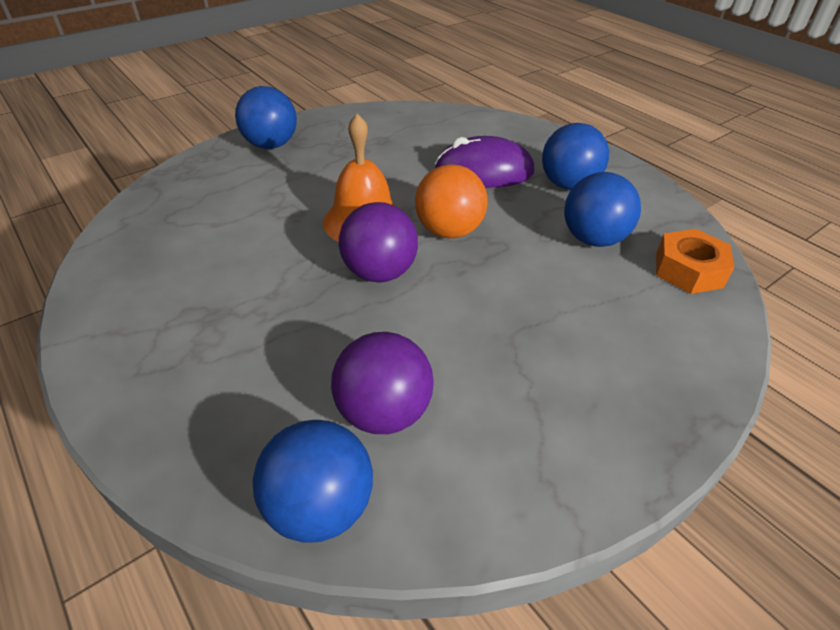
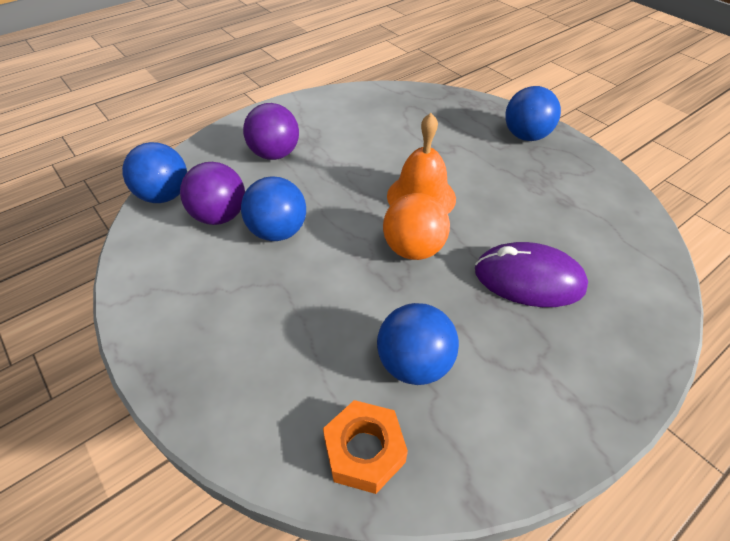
camera: 90 degrees right, 5 degrees up
(379, 272) = (354, 208): purple ball -> purple ball (275, 154)
(484, 171) = (529, 279): purple mouse -> purple mouse turned 75 degrees counterclockwise
(568, 185) = (521, 357): blue ball -> blue ball (278, 232)

